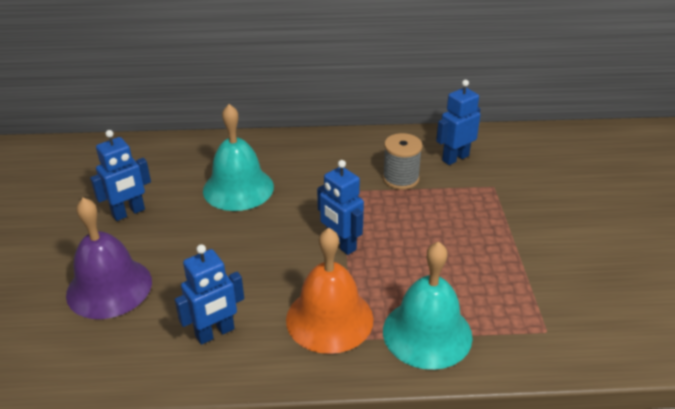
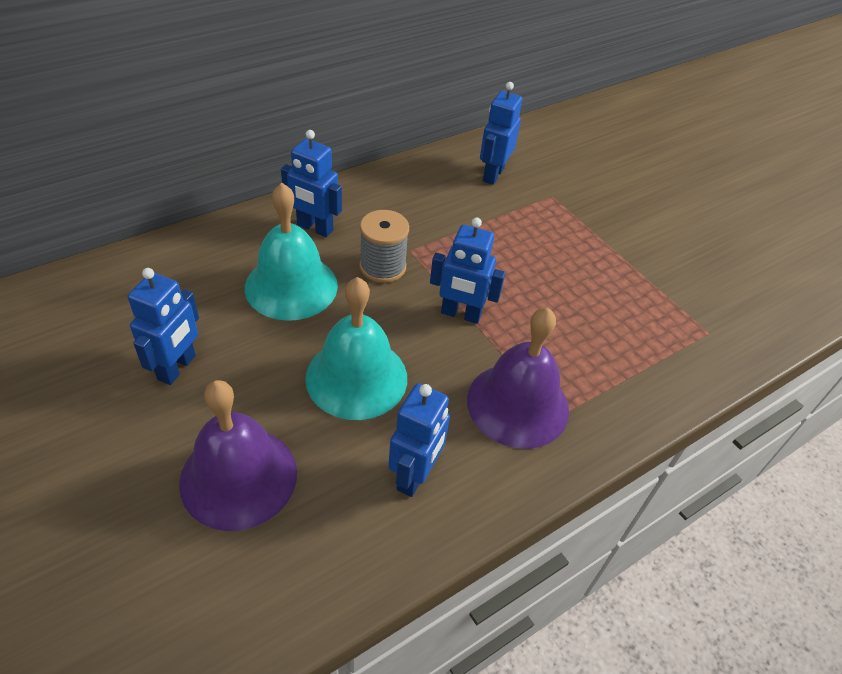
camera: 35 degrees left, 10 degrees up
(286, 157) = (314, 228): none -> blue robot
(329, 319) = (518, 404): orange bell -> purple bell
(400, 179) = (459, 216): grey spool -> grey spool (382, 267)
(427, 333) = (617, 379): turquoise bell -> turquoise bell (356, 377)

